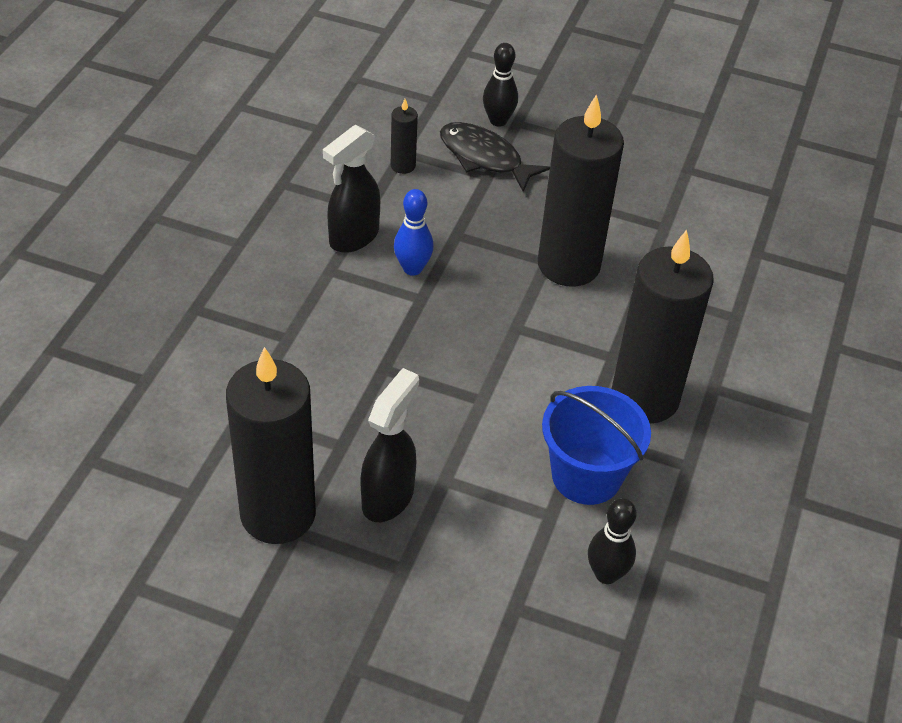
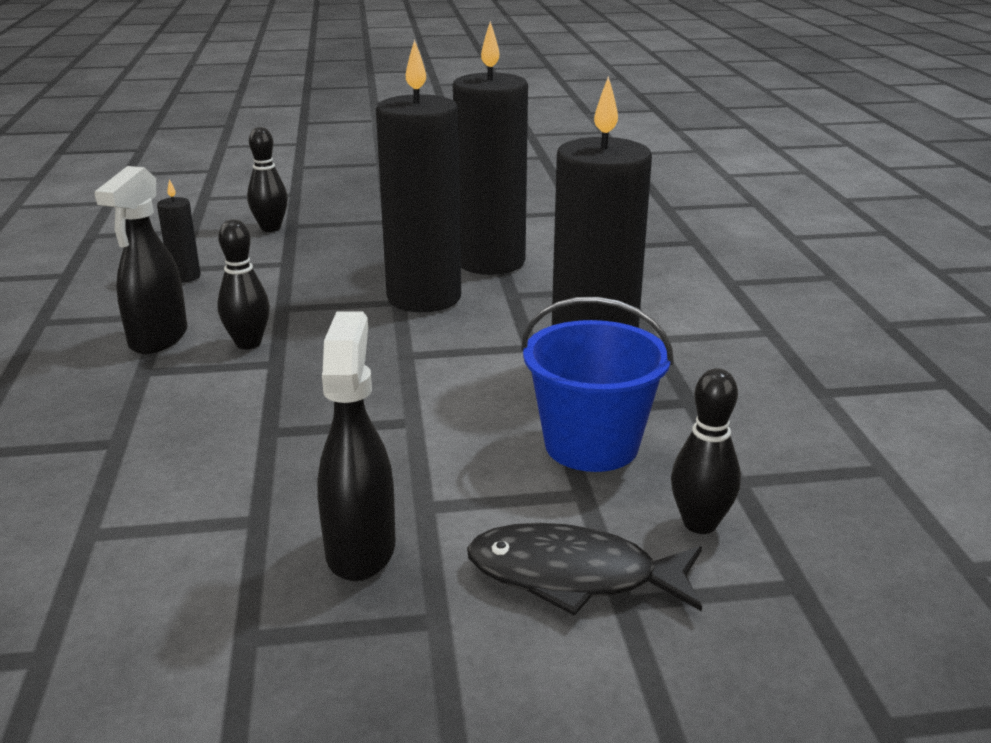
camera: 25 degrees left, 20 degrees down
(278, 514) = (205, 627): black candle -> black candle (490, 262)
(412, 268) = (248, 343): blue bowling pin -> black bowling pin
(484, 158) = (274, 252): black fish -> black fish (573, 576)

